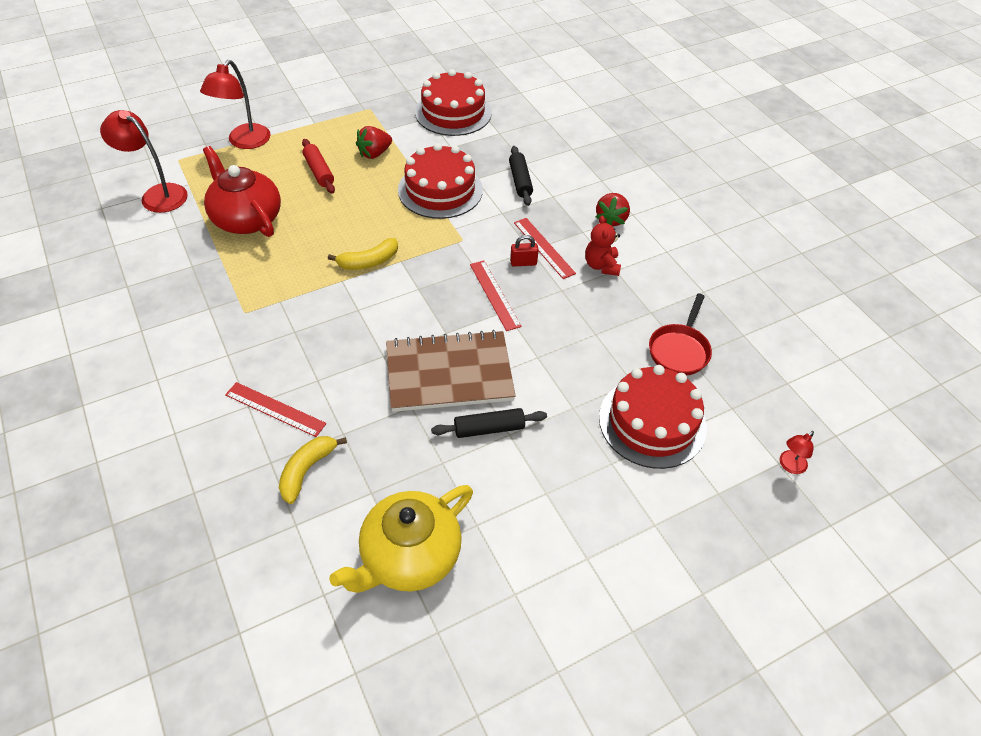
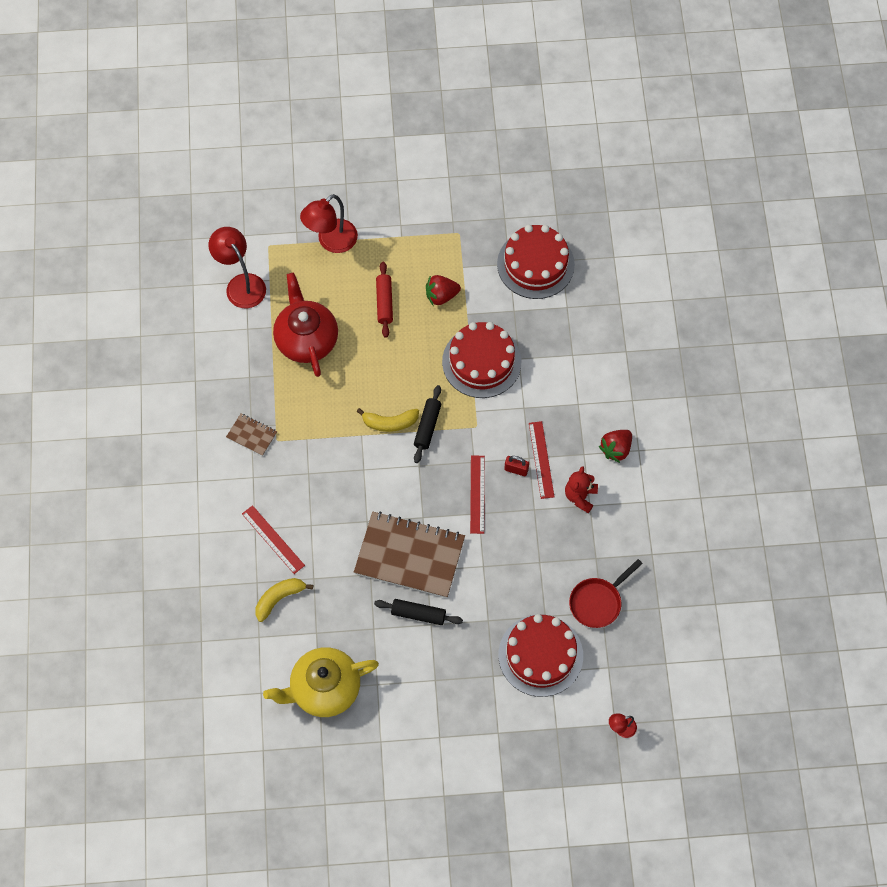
camera: 25 degrees right, 15 degrees up
(212, 316) = (252, 435): none -> brown notebook
(520, 181) = (557, 375): black rolling pin -> black rolling pin (427, 426)

